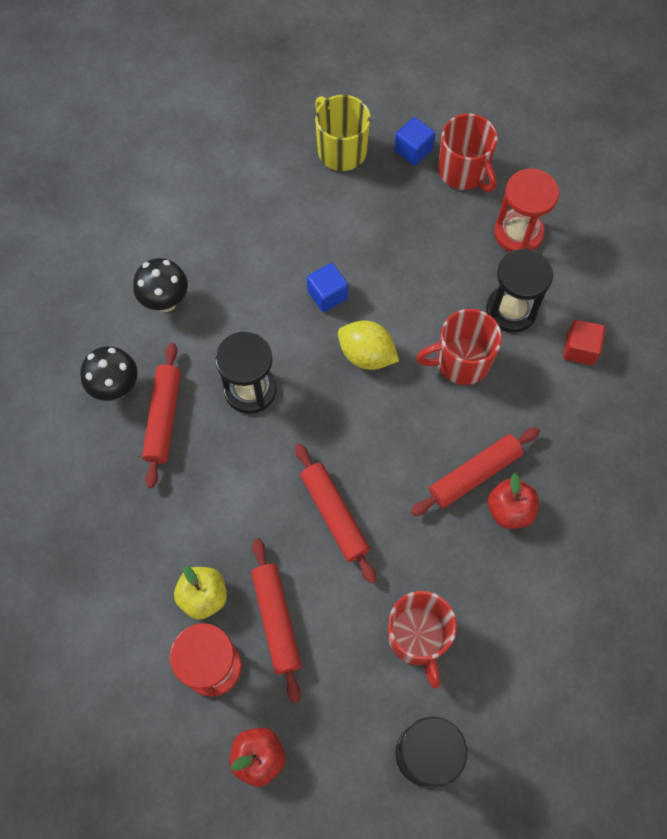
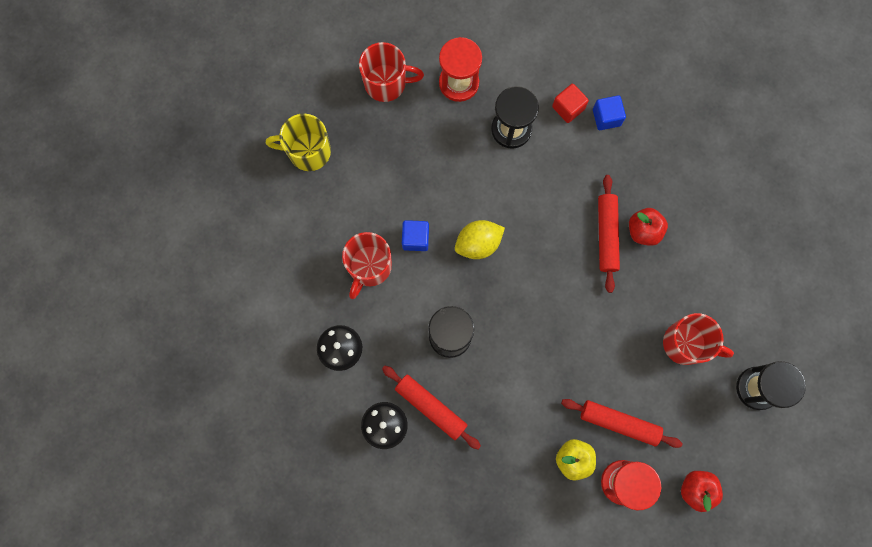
camera: 55 degrees left, 10 degrees up
(334, 515) = (574, 340): red rolling pin -> none
(413, 150) = (344, 104): blue cube -> blue cube (606, 117)
(461, 362) = (525, 187): red mug -> red mug (369, 267)

